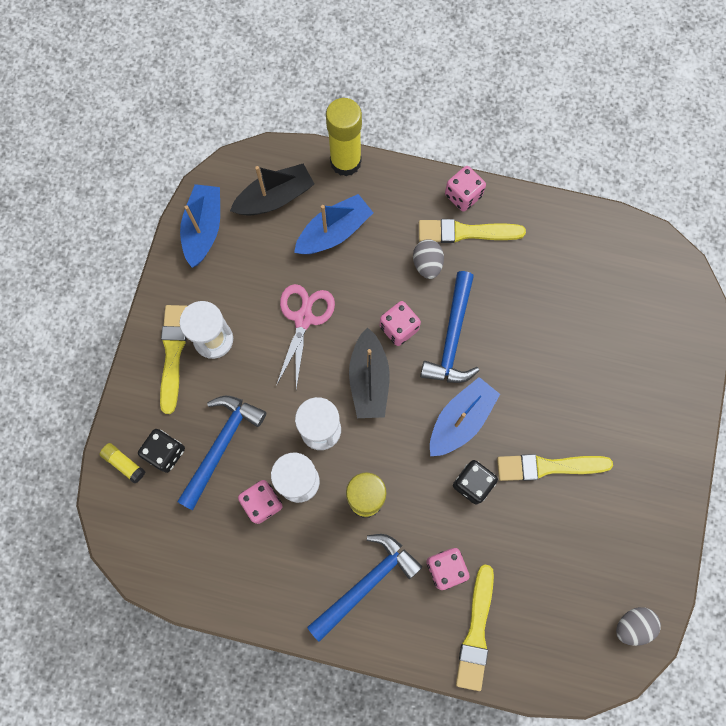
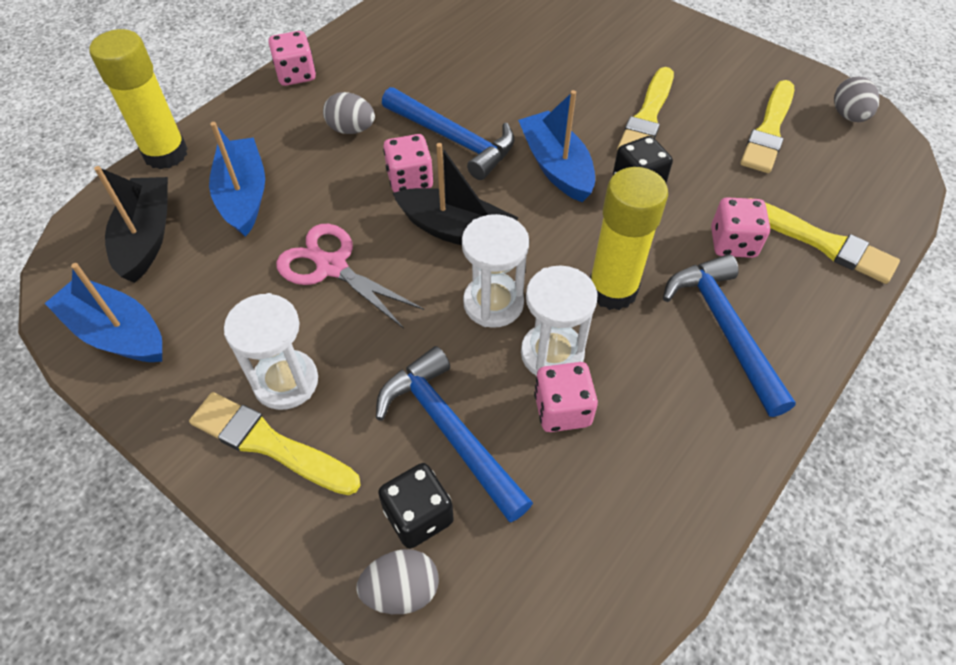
camera: 65 degrees left, 20 degrees down
(124, 463) = (401, 590): yellow glue stick -> grey egg
(466, 232) = (340, 86): yellow brush -> yellow brush (769, 130)

